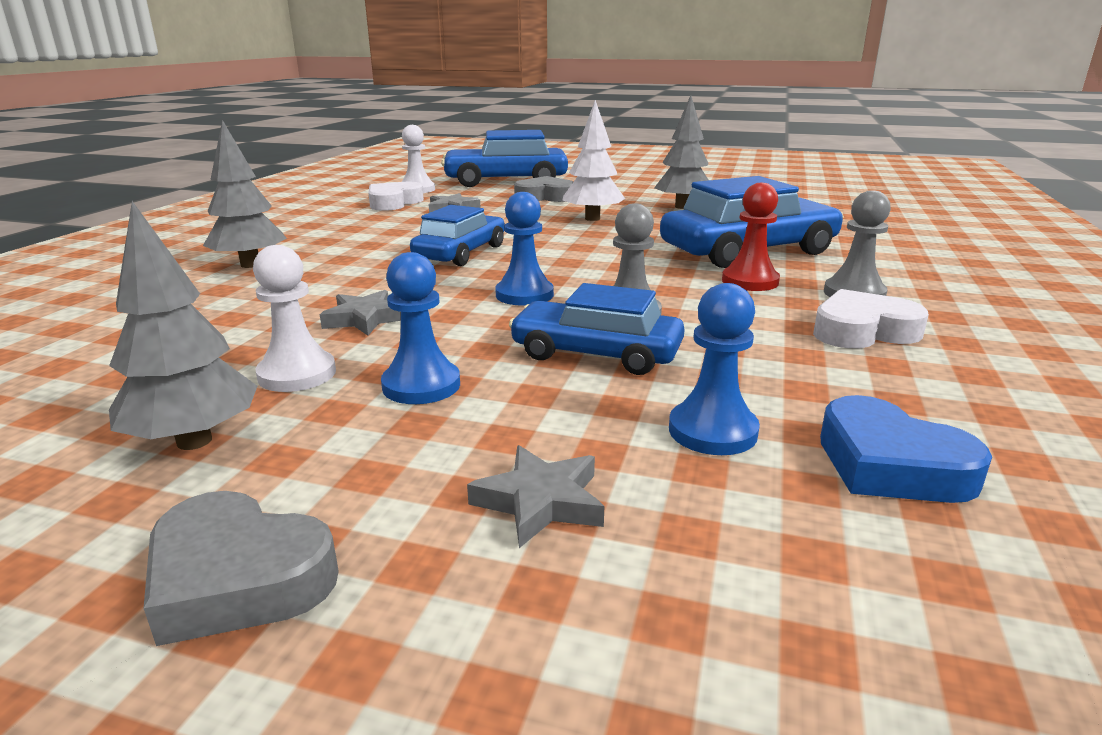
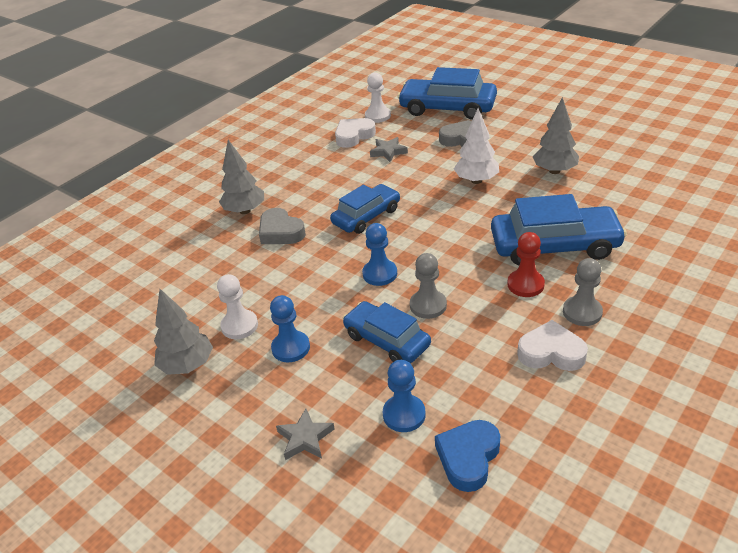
camera: 25 degrees right, 15 degrees up
(238, 578) = (187, 446): grey heart -> grey heart (280, 232)
(365, 319) = (286, 282): grey star -> none
(890, 465) = (468, 458): blue heart -> blue heart turned 45 degrees clockwise

